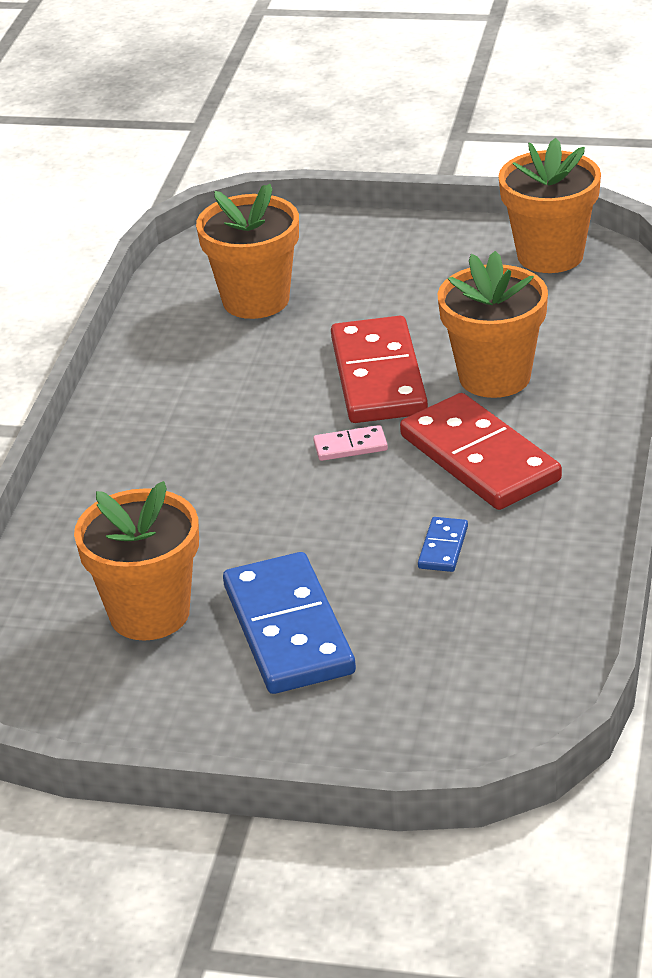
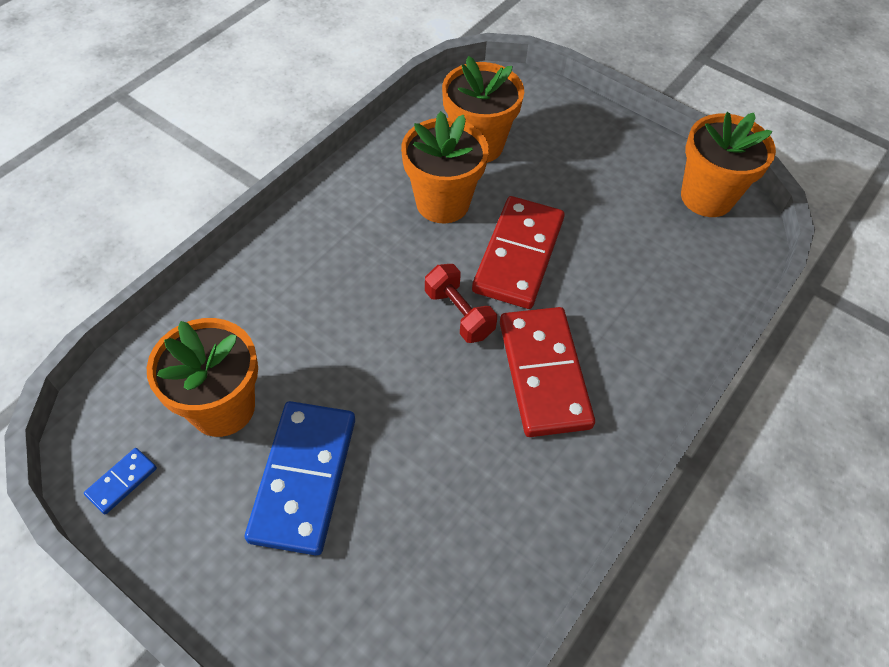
camera: 20 degrees right, 20 degrees up
(350, 446) = (459, 314): pink domino -> red dumbbell
(443, 547) = (464, 453): blue domino -> blue domino (122, 481)
(494, 377) = (601, 296): orange flower pot -> orange flower pot (442, 203)

